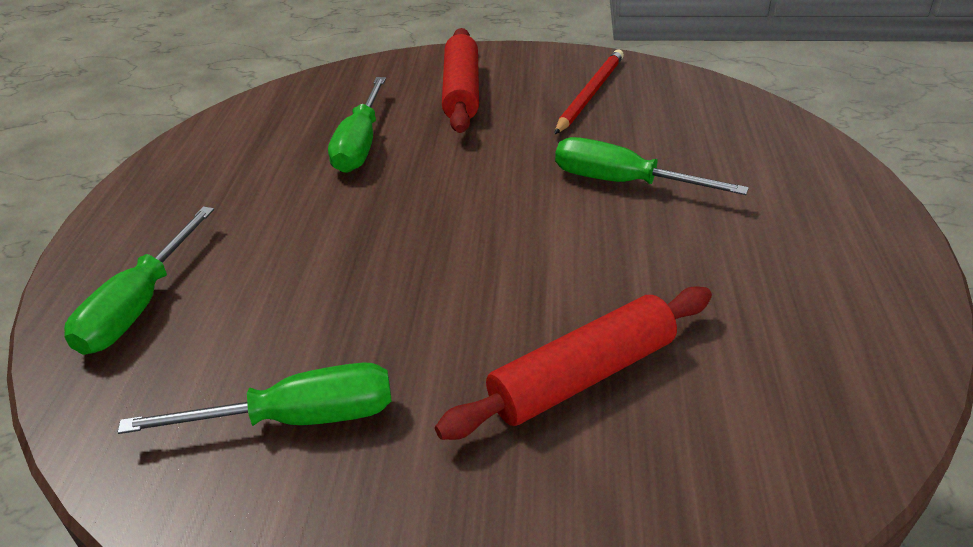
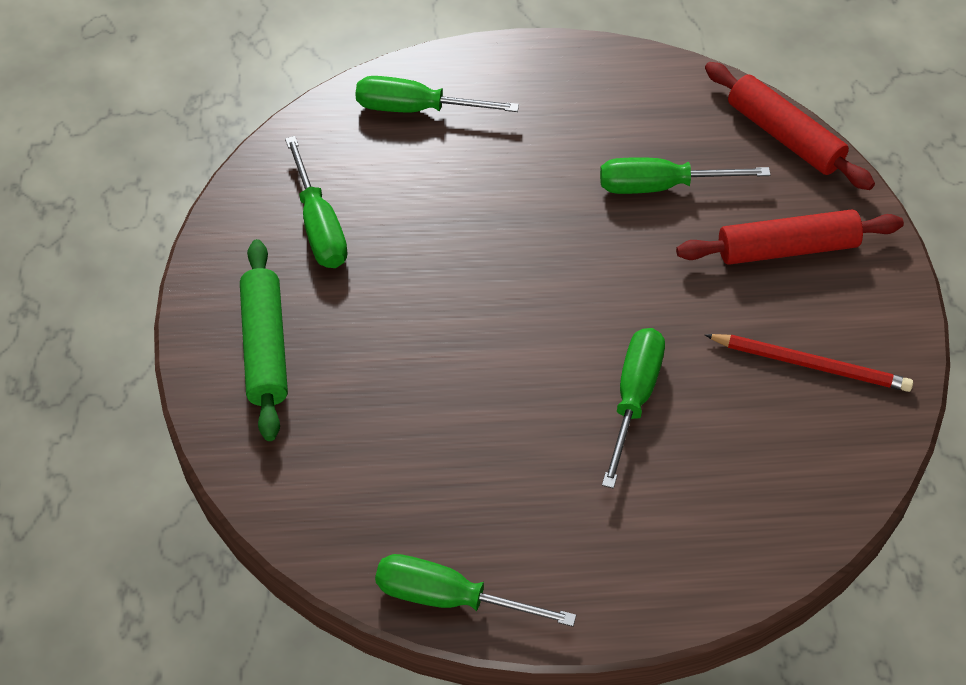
camera: 80 degrees right, 15 degrees up
(512, 497) = (265, 347): none -> green rolling pin
(582, 376) = (372, 378): red rolling pin -> red rolling pin (784, 136)
(902, 327) = (450, 598): none -> green screwdriver

